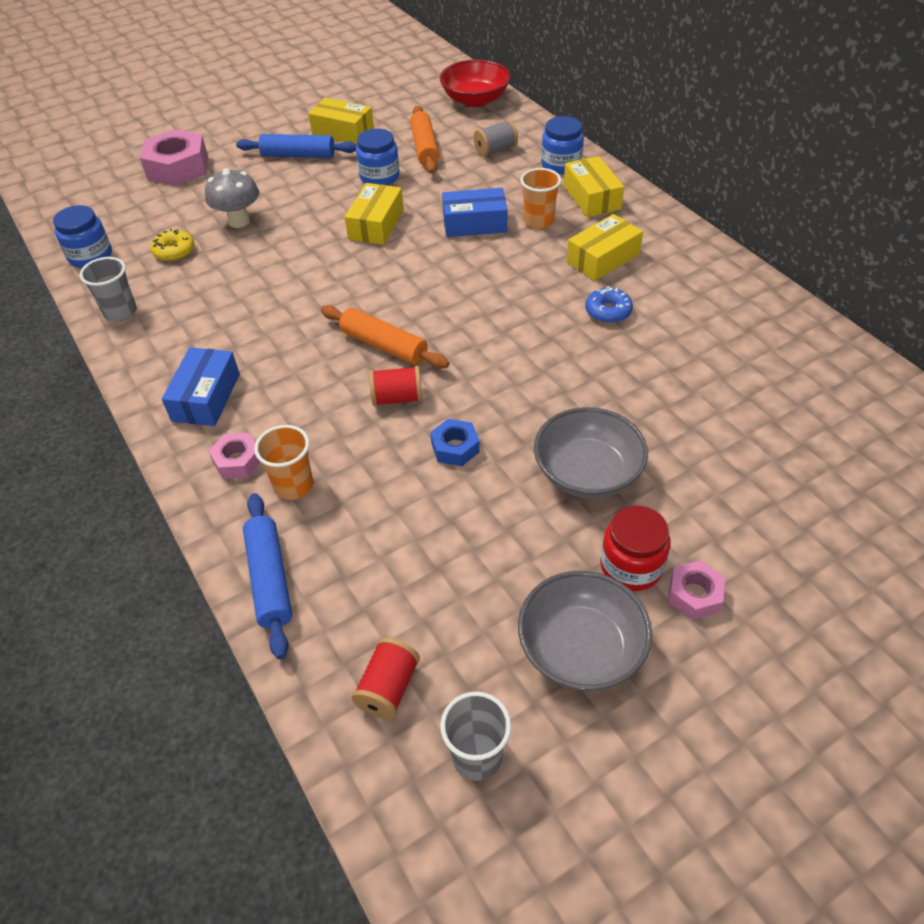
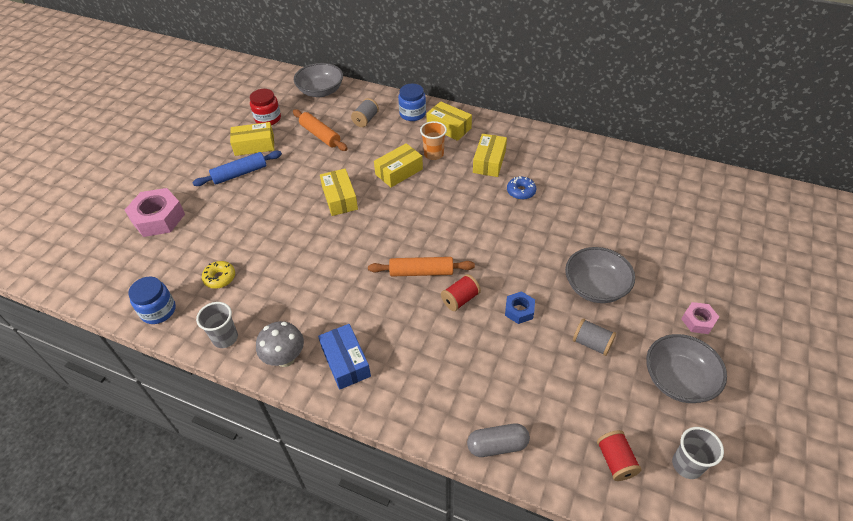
camera: 35 degrees left, 0 degrees up
(238, 461) = (407, 389): pink nut -> none
(239, 221) = (245, 236): grey mushroom -> grey mushroom (285, 358)
(269, 579) = (497, 445): blue rolling pin -> grey capsule
(293, 485) = (455, 384): orange cup -> none
(379, 177) = (310, 166): blue jar -> none
(474, 223) = (399, 171): blue box -> yellow box
(475, 100) = (321, 91): red bowl -> grey bowl
(507, 536) = (591, 343): none -> grey spool
(631, 566) = (660, 323): red jar -> red jar (268, 119)

